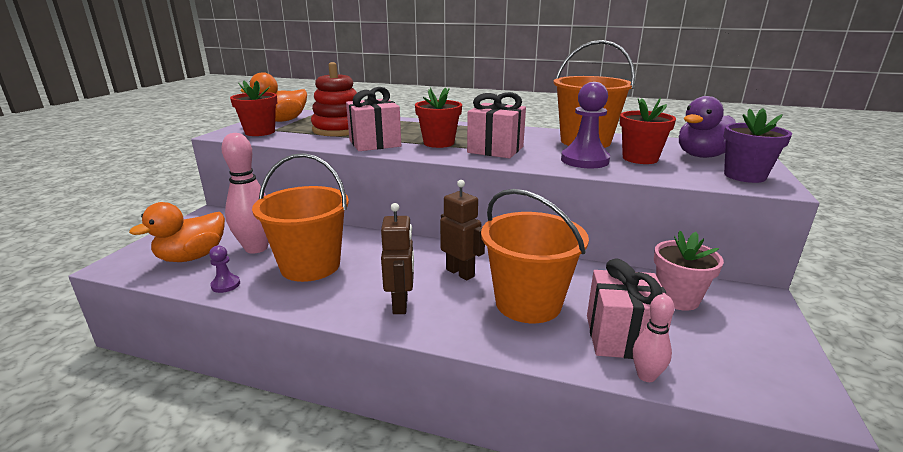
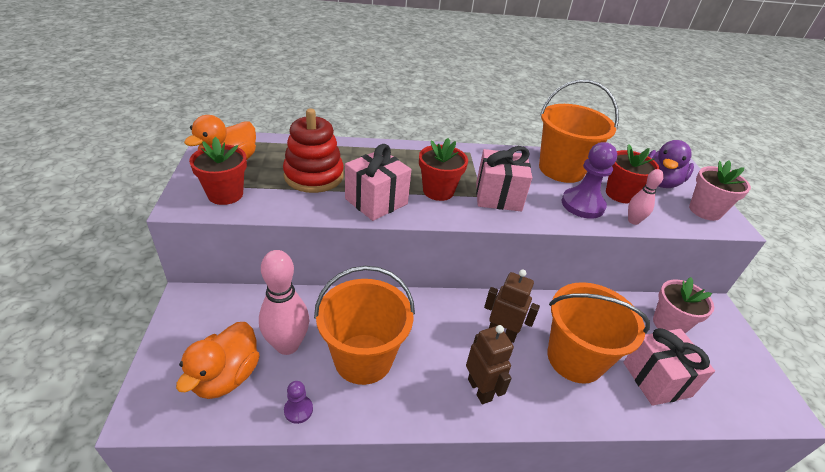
camera: 25 degrees left, 15 degrees up
(646, 376) = (691, 416): pink bowling pin -> pink bowling pin (633, 221)
(744, 176) = (705, 211): purple flower pot -> pink flower pot

